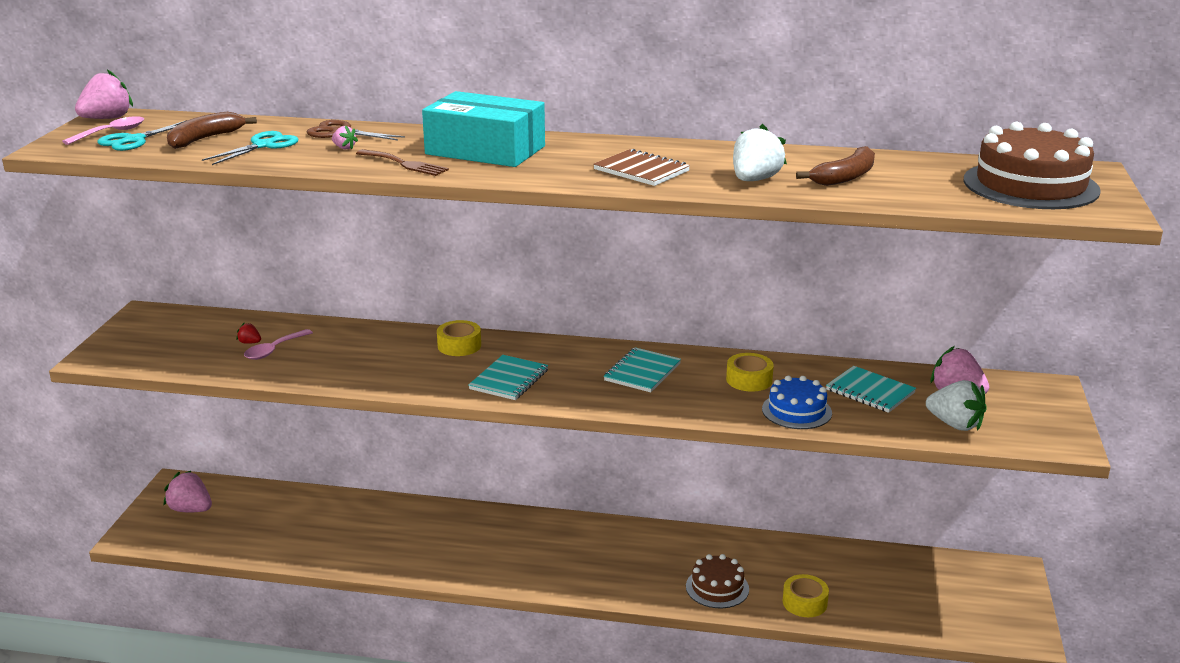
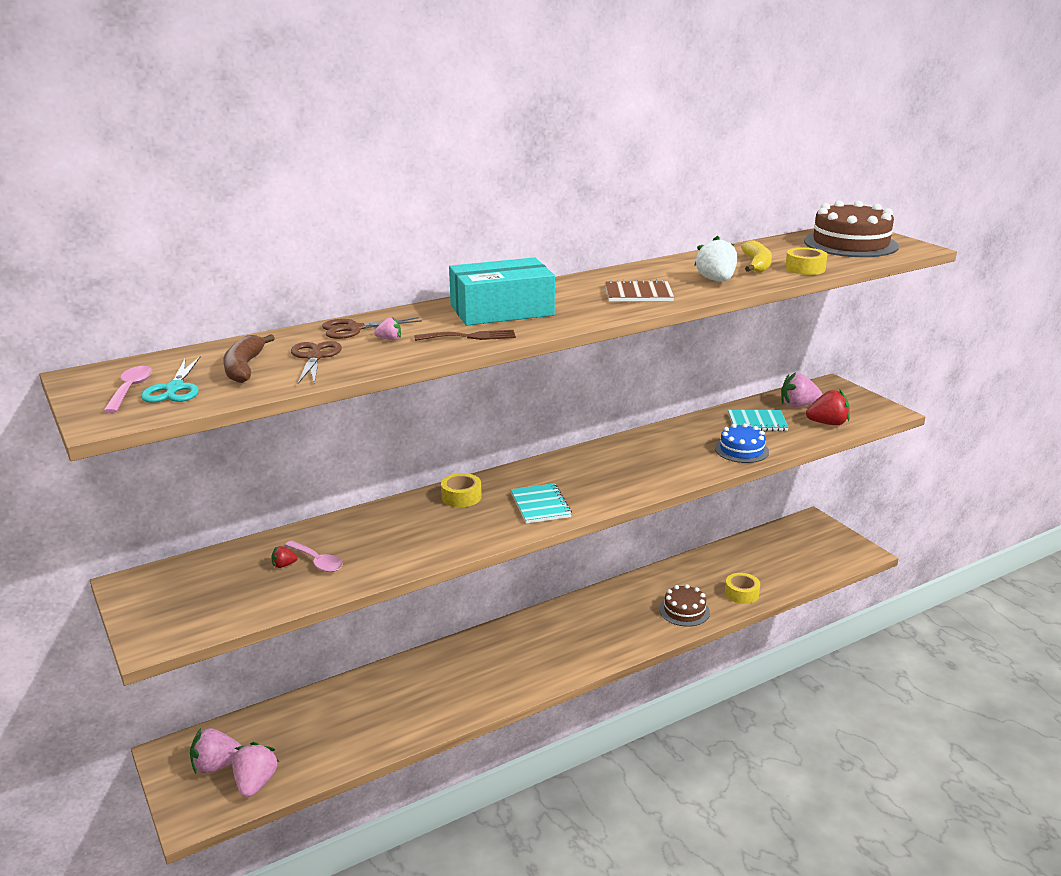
camera: 40 degrees left, 0 degrees up
(107, 119) = (89, 379): pink strawberry -> pink strawberry (256, 783)
(263, 145) = (314, 357): turquoise scissors -> brown scissors
(274, 350) = (317, 562): pink spoon -> pink spoon turned 45 degrees counterclockwise
(642, 372) = (615, 464): turquoise notebook -> none
(749, 380) = (684, 442): yellow tape -> yellow tape (805, 268)
(845, 177) = (757, 265): brown banana -> yellow banana
(955, 424) = (828, 423): white strawberry -> red strawberry

